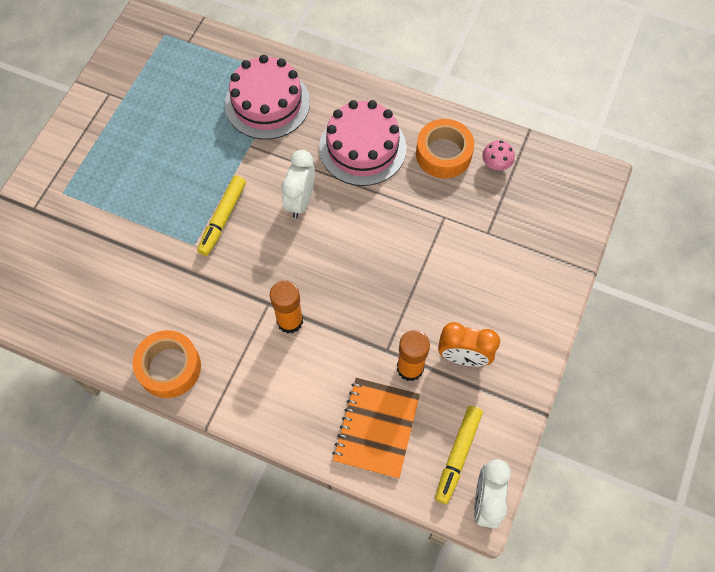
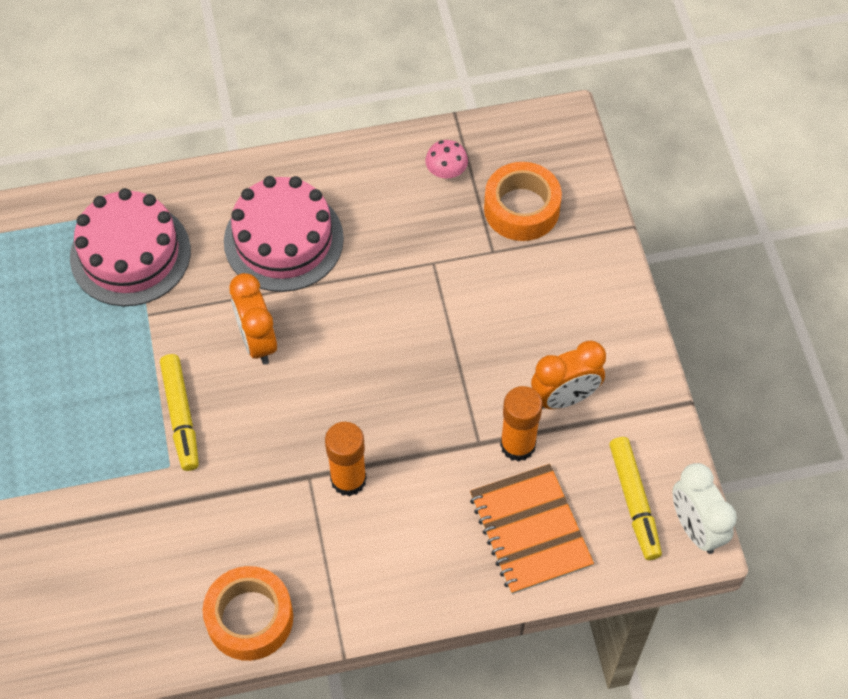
camera: 35 degrees left, 5 degrees down
(300, 201) = (257, 341): white clock -> orange clock
(443, 154) = (380, 194): orange tape -> orange tape (521, 209)

